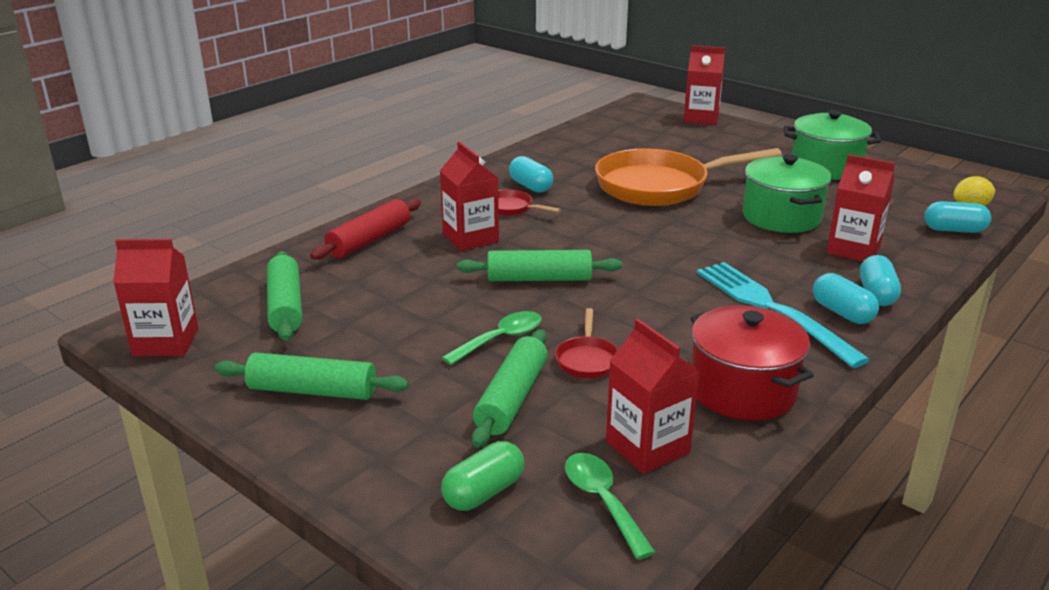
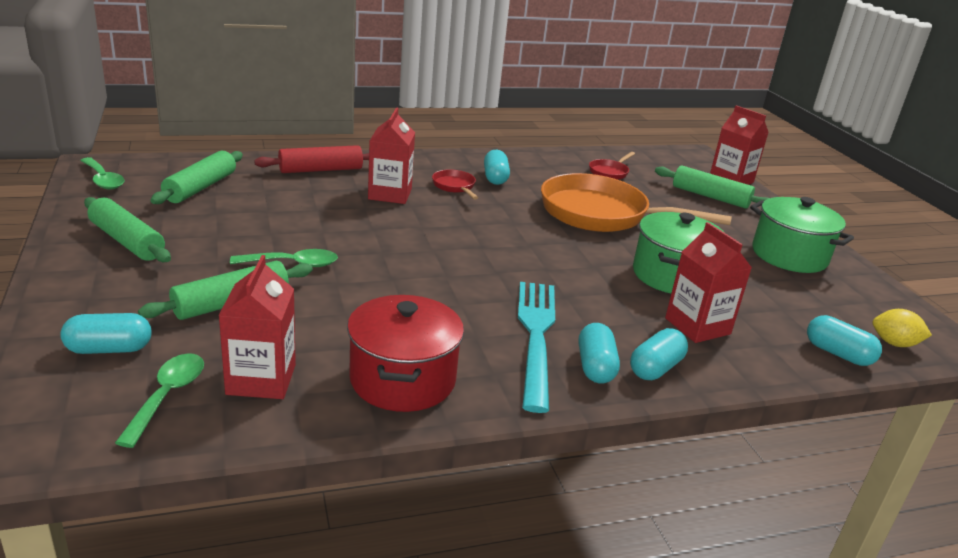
camera: 30 degrees right, 0 degrees up
(166, 342) = (103, 179): red carton -> green spoon
(483, 492) = (109, 349): green capsule -> turquoise capsule
(539, 278) = (390, 238): green rolling pin -> green rolling pin (710, 197)
(587, 359) = (326, 303): red pan -> red pan (609, 172)

